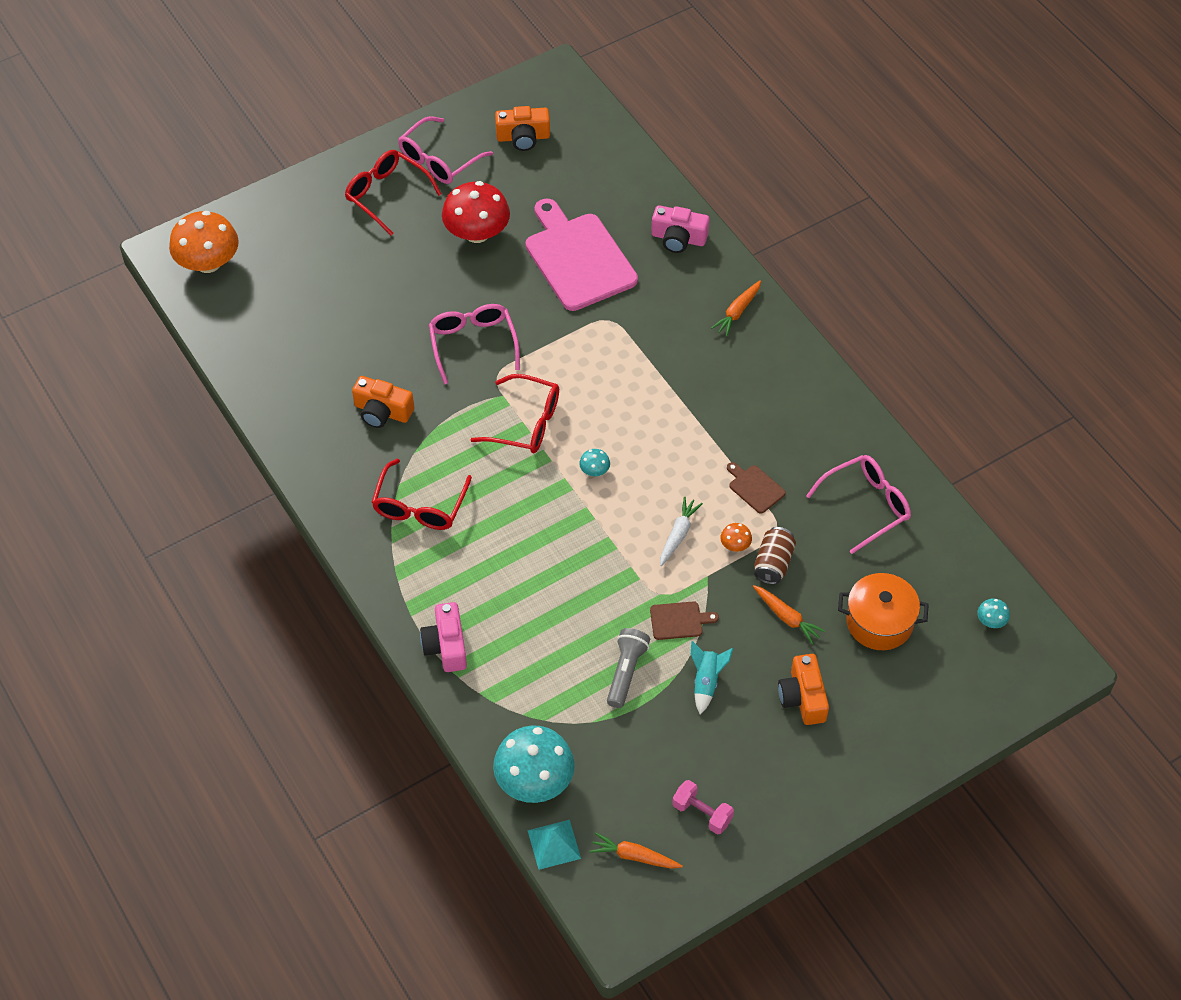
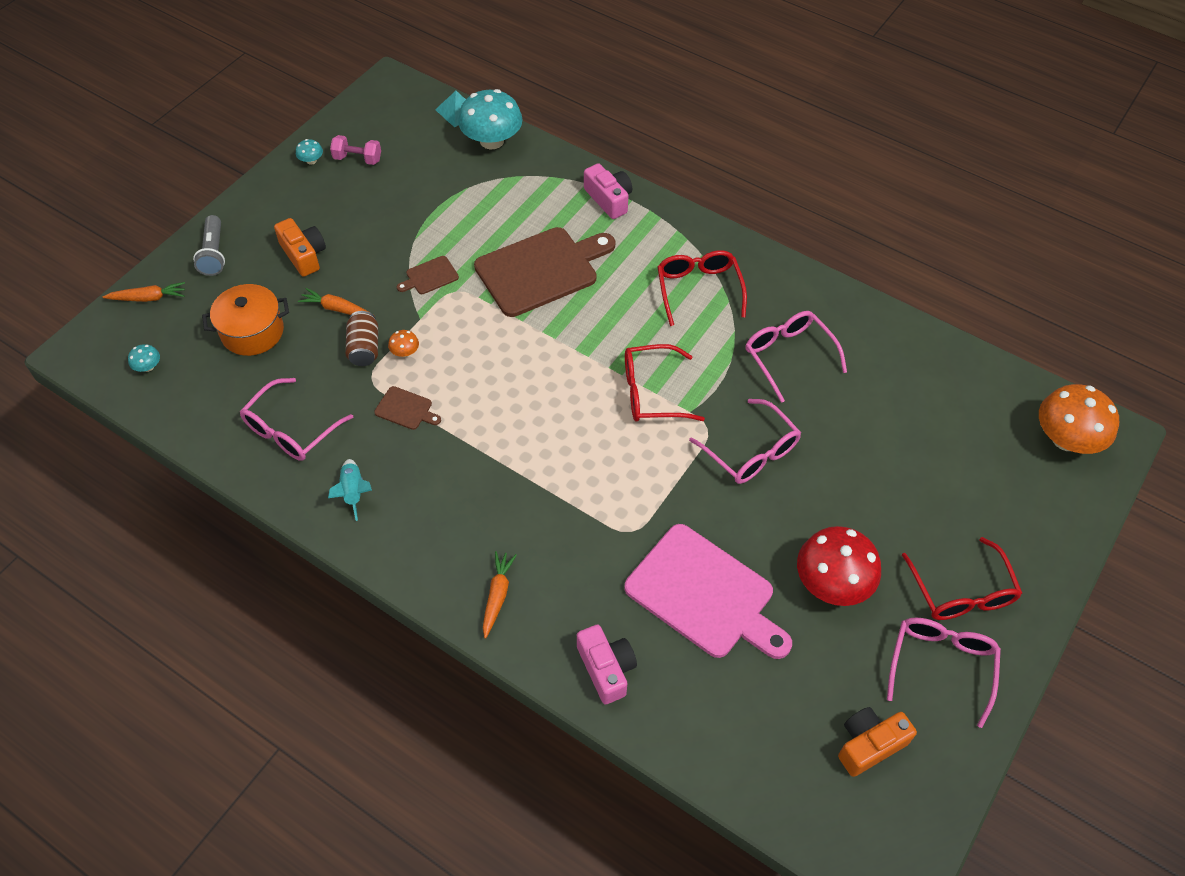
camera: 155 degrees right, 0 degrees up
(382, 411) = (788, 356): orange camera -> pink glasses
(386, 195) = (961, 592): red glasses -> red glasses turned 60 degrees clockwise
(562, 585) = (541, 270): none -> brown cutting board
(594, 470) = (564, 372): turquoise mushroom -> turquoise mushroom (311, 160)
(626, 672) = (457, 227): grey flashlight -> grey flashlight (214, 254)
(634, 856) = (397, 121): orange carrot -> orange carrot (148, 298)
(678, 238) = (606, 668): pink camera -> pink camera turned 75 degrees clockwise
(678, 535) = (460, 343): white carrot -> none
(706, 682) = (388, 241): turquoise rocket -> turquoise rocket (353, 492)

